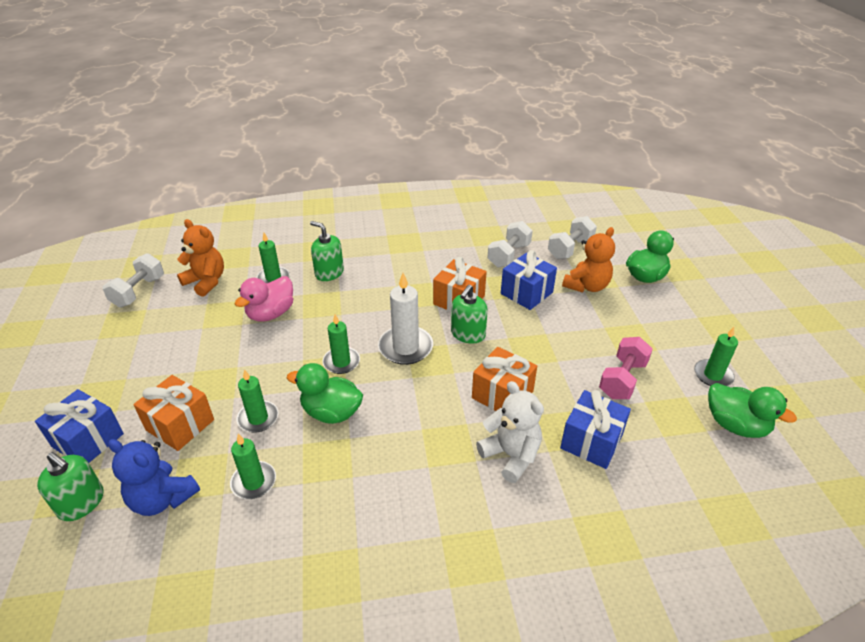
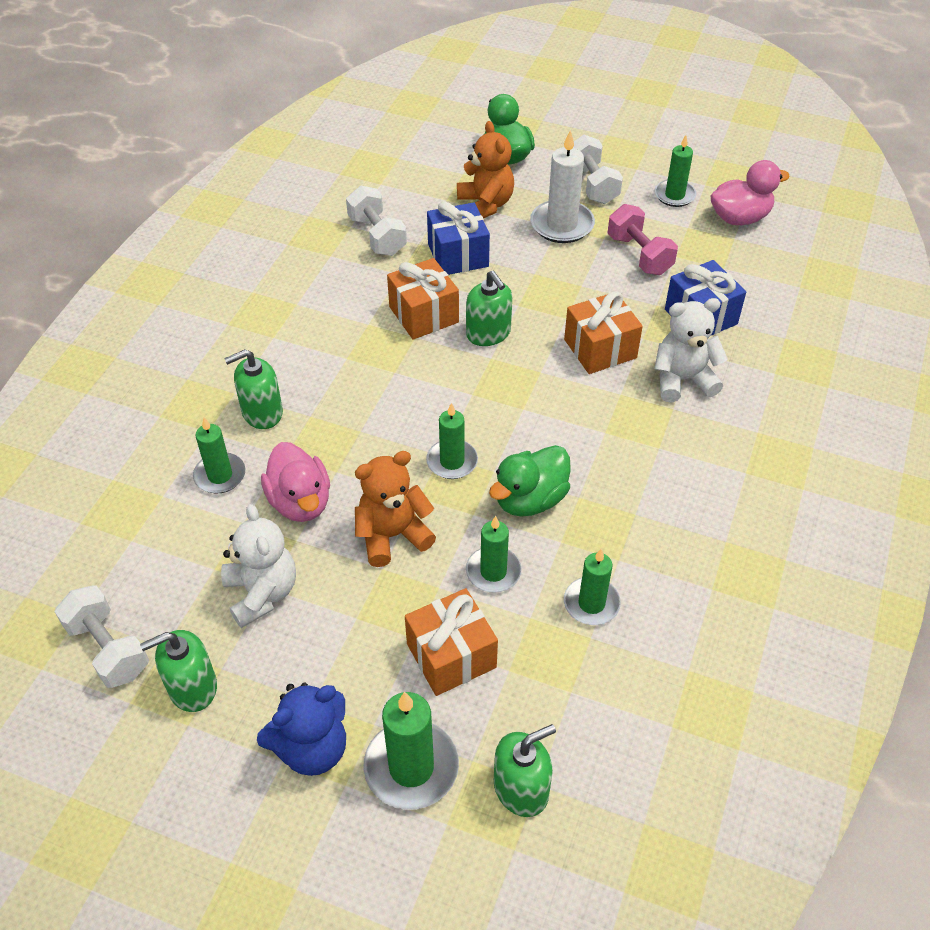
camera: 60 degrees left, 10 degrees up
(88, 440) = (411, 767): blue gift -> green candle
(123, 329) = (192, 687): none -> green soap dispenser
(163, 498) = (564, 699): blue teddy bear -> blue teddy bear (312, 748)
(197, 327) = (262, 593): none -> white teddy bear
(206, 282) = (158, 556): orange teddy bear -> orange teddy bear (392, 535)
(405, 347) = (470, 394): white candle -> white candle (562, 225)
(570, 249) = (410, 183): white dumbbell -> white dumbbell (592, 184)
(735, 425) = (739, 218): green duck -> pink duck

